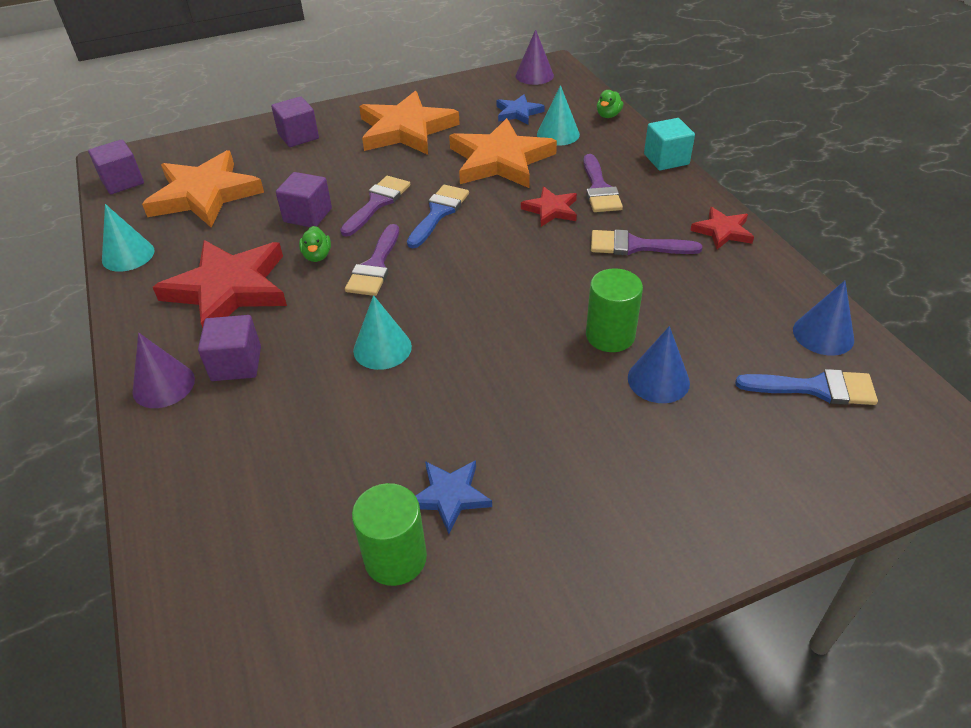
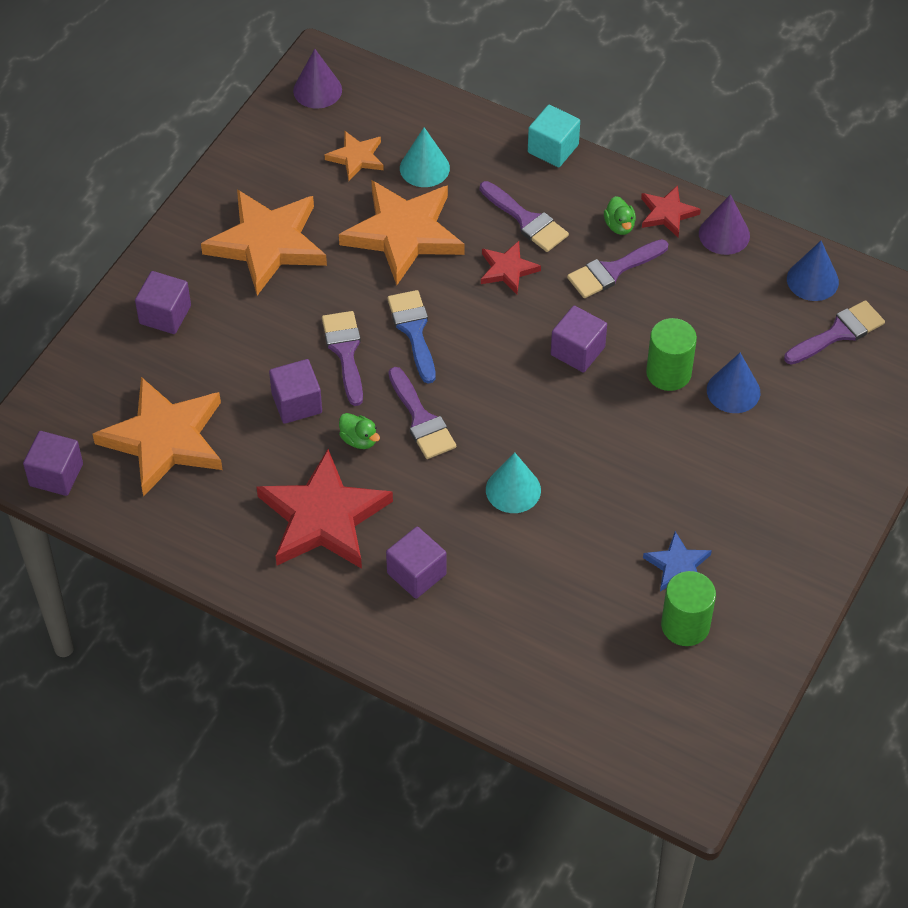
camera: 40 degrees left, 10 degrees up
(128, 255) = (184, 543): turquoise cone -> none
(163, 385) = (382, 626): purple cone -> purple cone (724, 234)
(518, 113) = (356, 158): blue star -> orange star
(547, 282) = (577, 351): none -> purple cube
(608, 115) = (448, 114): green duck -> green duck (619, 226)
(815, 388) = (838, 333): blue brush -> purple brush

